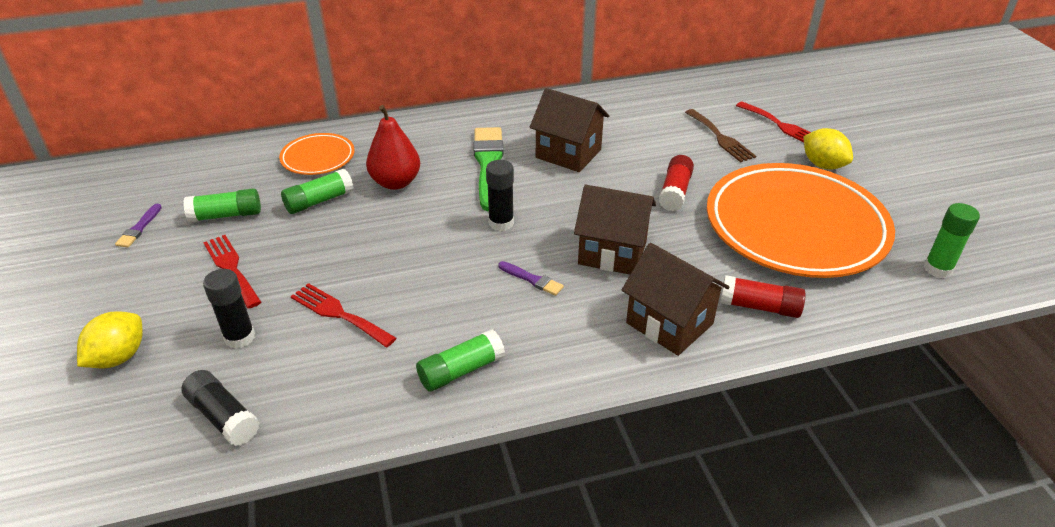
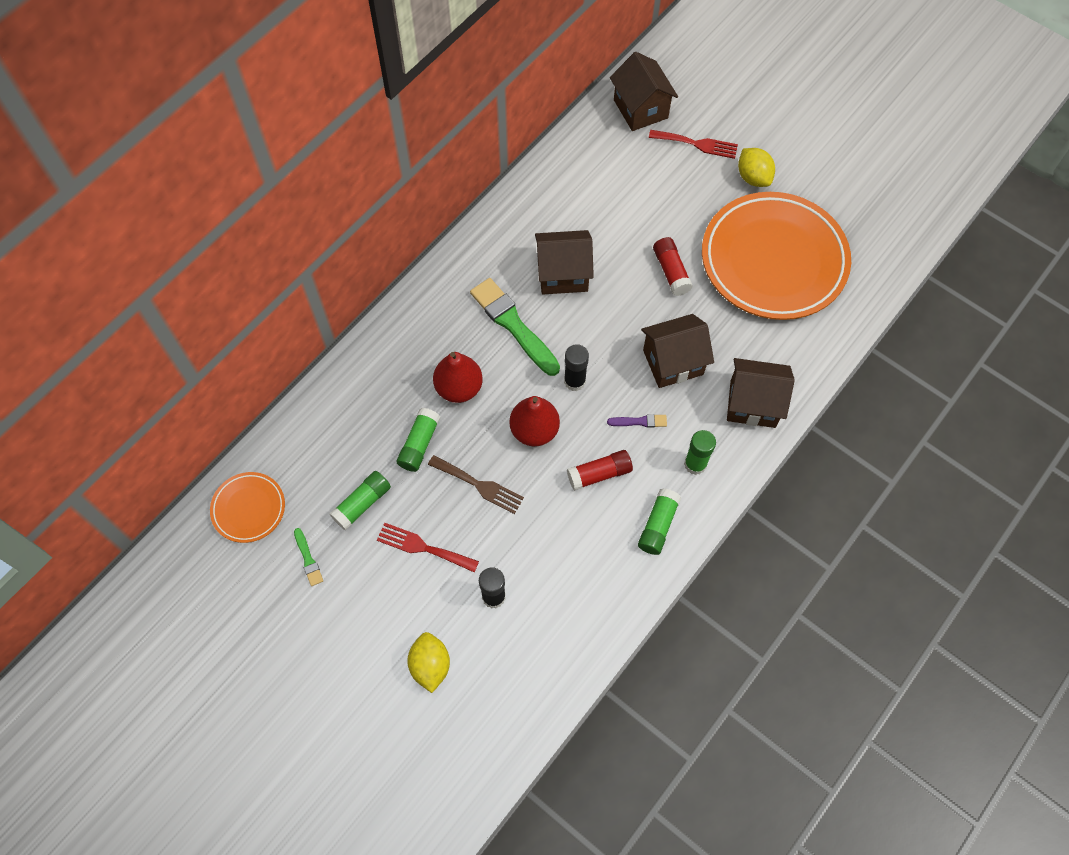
camera: 35 degrees left, 25 degrees up
(139, 228) = (308, 559): purple brush -> green brush
(223, 417) = (547, 656): black glue stick -> none
(318, 158) = (369, 399): orange plate -> orange plate (248, 509)
(339, 314) = (539, 534): red fork -> none
(425, 238) = (534, 430): none -> red pear
(720, 138) = (662, 186): brown fork -> brown fork (479, 485)
(745, 89) = (640, 109): none -> brown house
(759, 307) = (796, 354): red glue stick -> red glue stick (599, 474)
(823, 165) = (753, 177): yellow lemon -> yellow lemon turned 45 degrees clockwise
(938, 269) = (881, 249): green glue stick -> green glue stick (695, 464)

